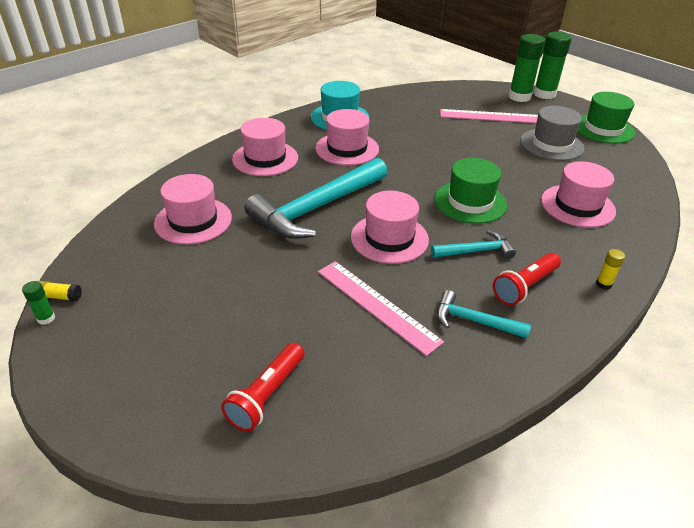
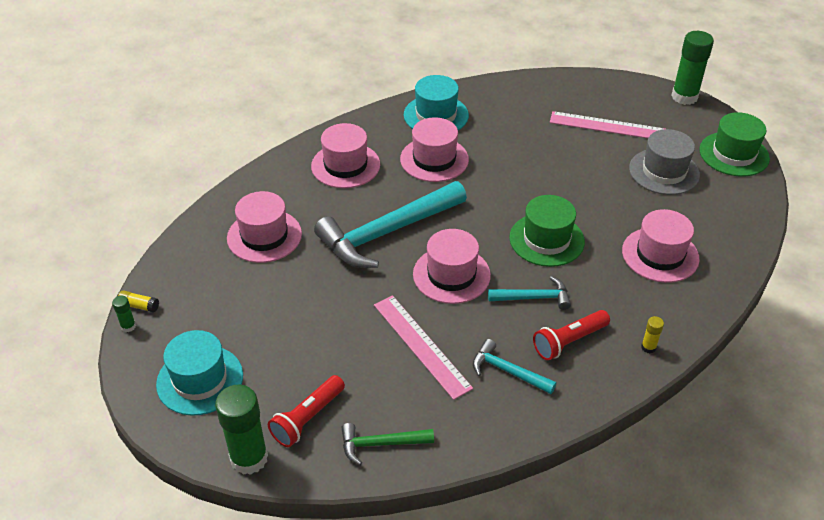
camera: 10 degrees right, 5 degrees up
(133, 366) = (200, 380): none -> turquoise hat
(358, 414) = (380, 444): none -> green hammer
(519, 97) = (652, 99): green glue stick -> green glue stick (249, 458)

